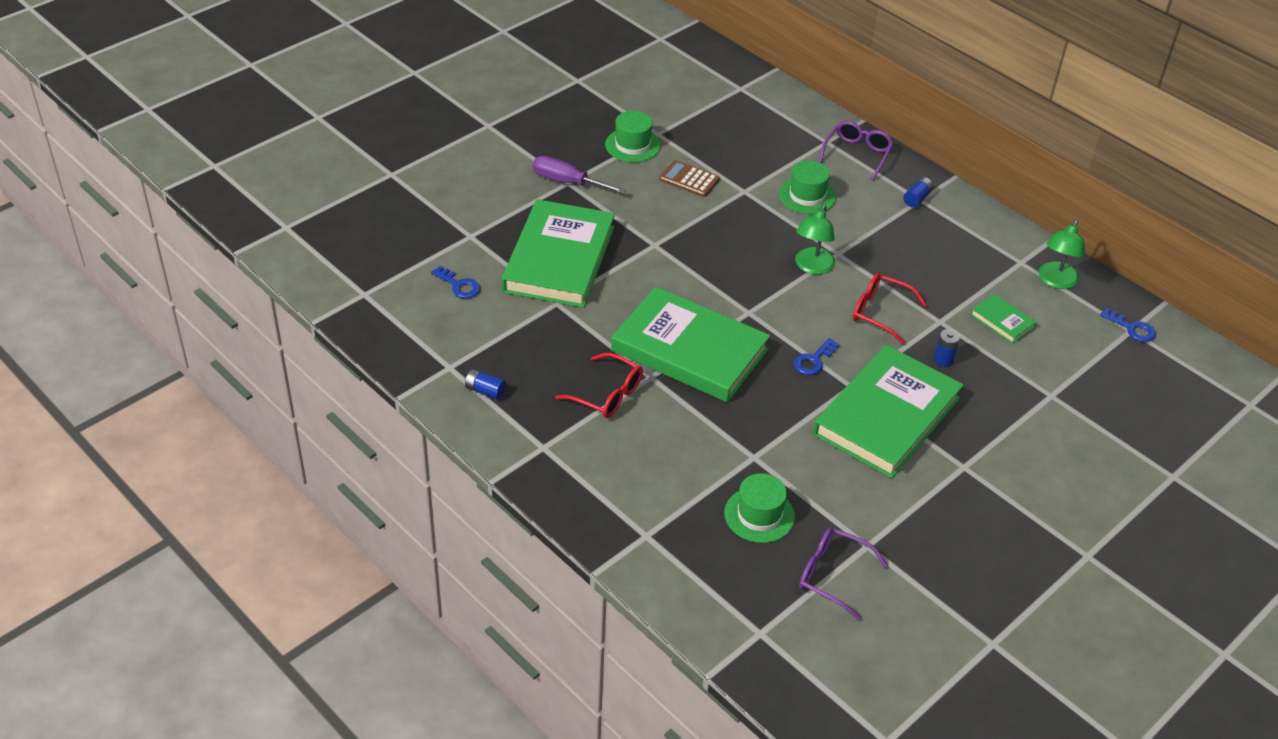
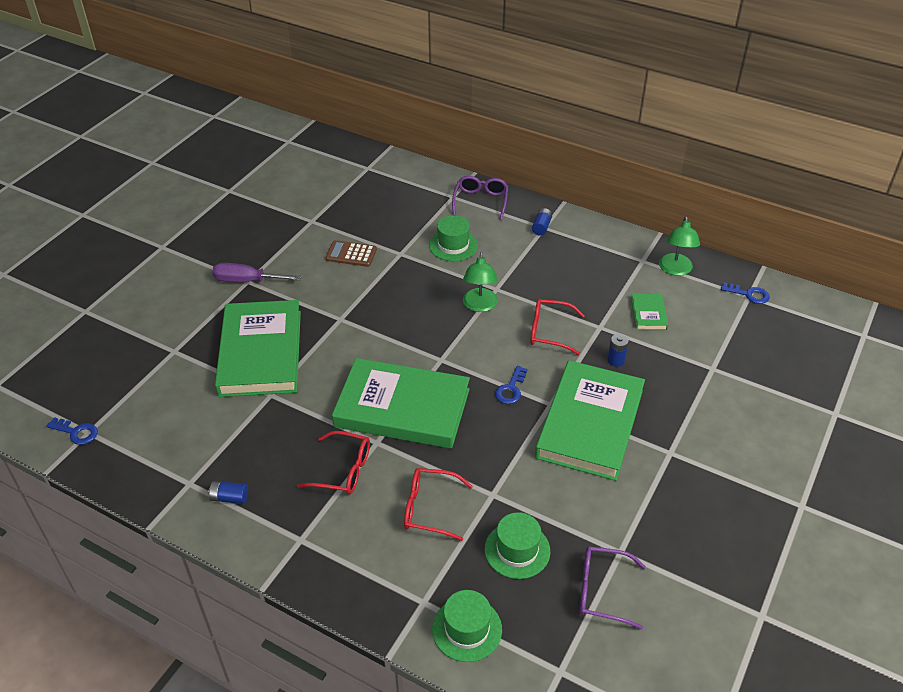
camera: 15 degrees left, 0 degrees up
(459, 285) = (176, 400): blue key -> blue key (76, 432)
(632, 145) = (293, 236): green hat -> green hat (467, 629)
(683, 453) = (430, 508): none -> red glasses
(1002, 321) = (648, 314): green book -> green book turned 60 degrees clockwise

